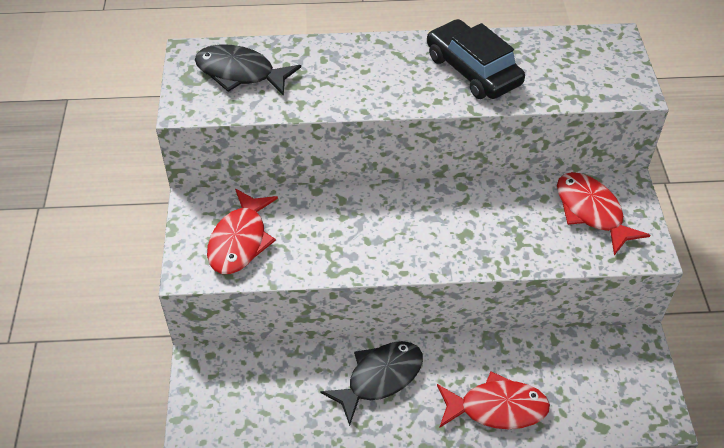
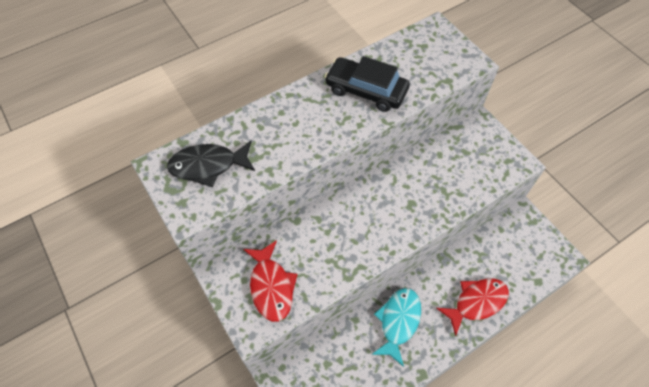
camera: 30 degrees left, 10 degrees up
(380, 378) = (398, 322): black fish -> turquoise fish
(591, 212) = (472, 151): red fish -> none

